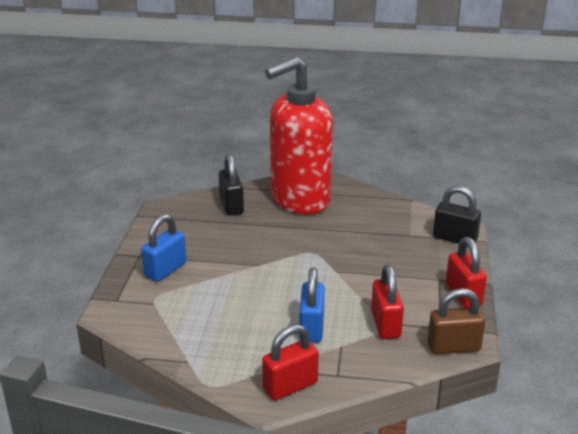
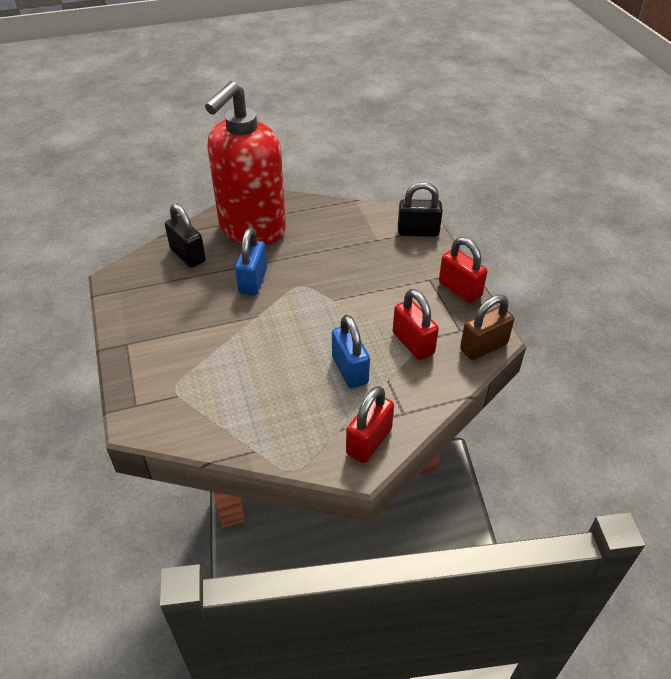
camera: 25 degrees left, 15 degrees up
(165, 270) = (165, 352): blue padlock -> blue padlock (253, 281)

